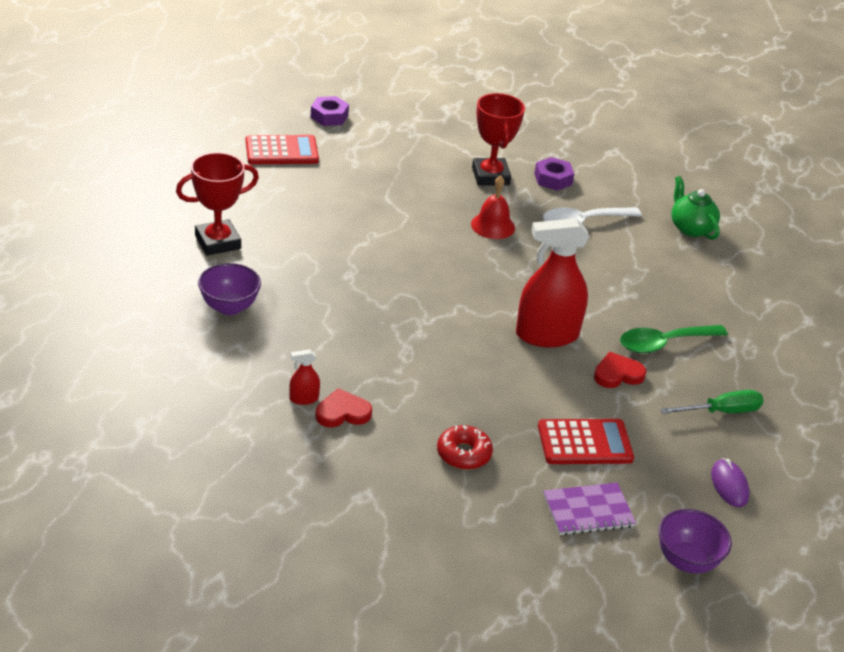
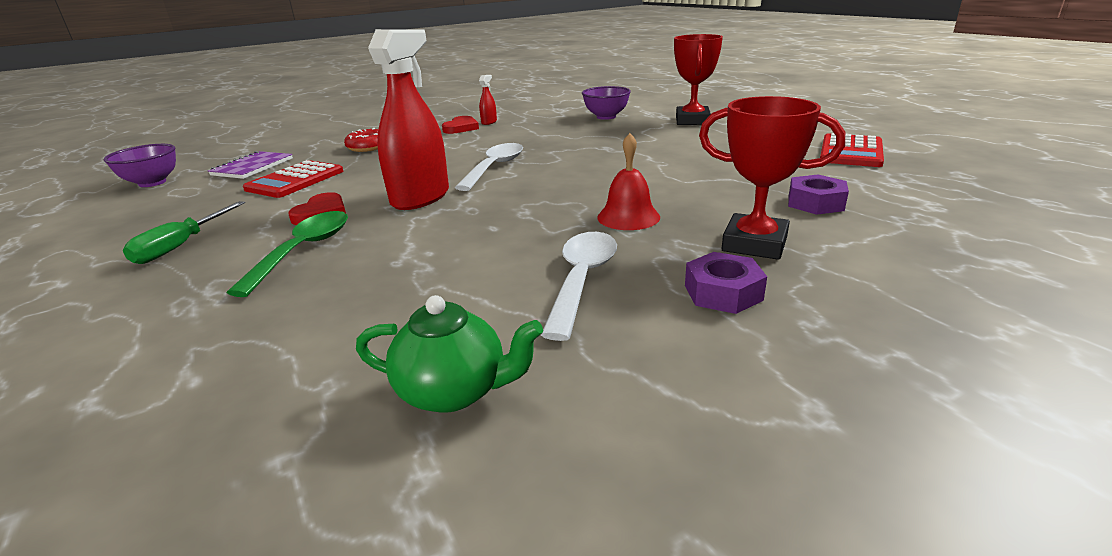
camera: 130 degrees right, 10 degrees down
(329, 116) = (950, 181): purple nut -> purple nut (815, 203)
(452, 324) = (495, 167): none -> white spoon
(729, 485) = (138, 218): purple mouse -> none

